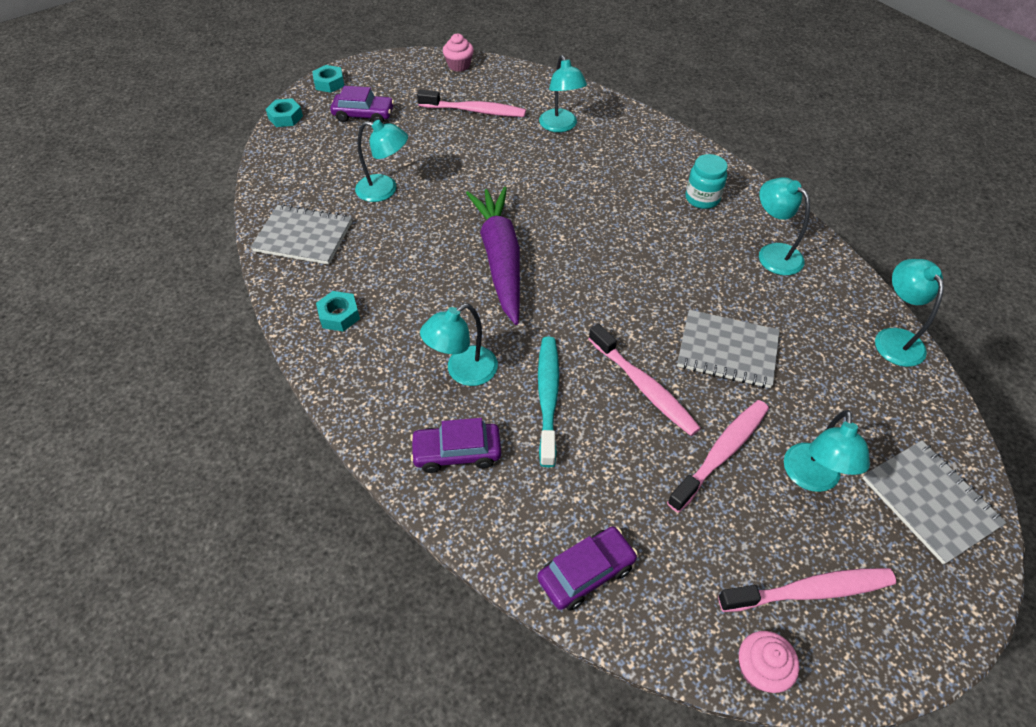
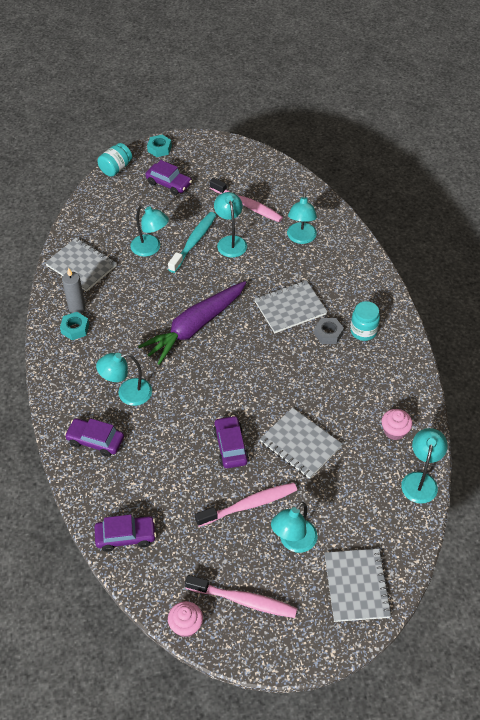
camera: 25 degrees right, 0 degrees up
(285, 117) = (116, 168): turquoise nut -> turquoise jar
(327, 289) = (77, 308): none -> grey candle
(459, 65) = (259, 161): pink cupcake -> pink cupcake (394, 431)
(500, 259) = (195, 327): purple carrot -> purple carrot turned 150 degrees counterclockwise
(548, 397) = (168, 429): turquoise toothbrush -> turquoise toothbrush (194, 242)
(601, 201) = (290, 308): none -> grey notebook
(644, 387) = (230, 446): pink toothbrush -> purple car
(665, 214) = (328, 333): none -> grey nut
(773, 253) = (383, 390): turquoise lamp -> turquoise lamp (230, 241)

